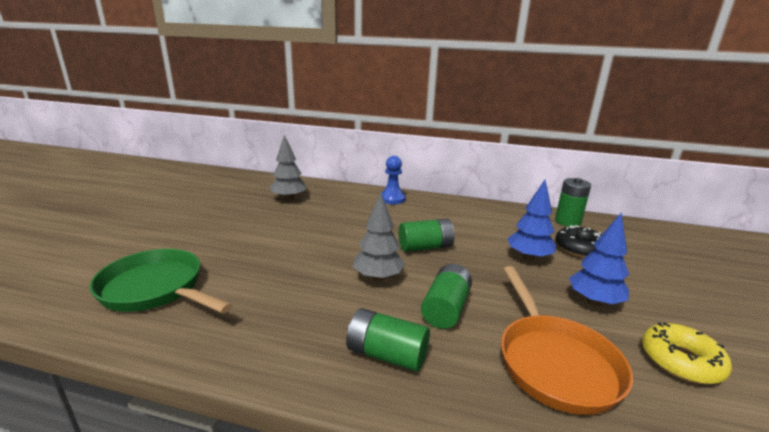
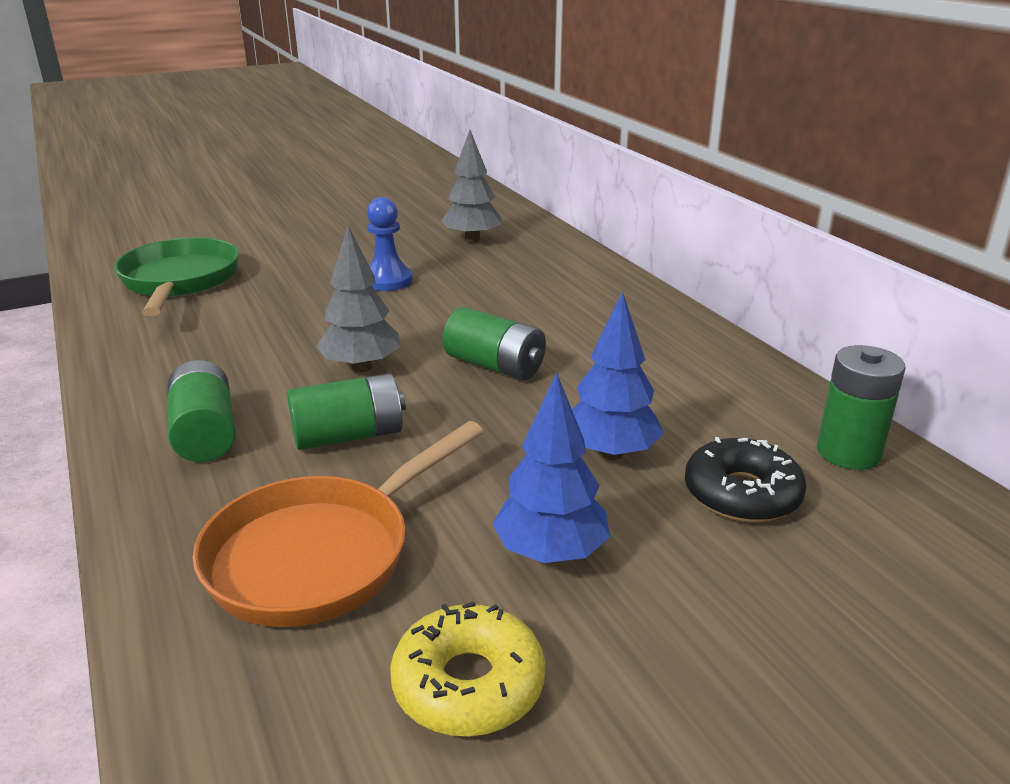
camera: 50 degrees right, 5 degrees up
(392, 199) = (607, 289): blue pawn -> blue pawn (387, 281)

